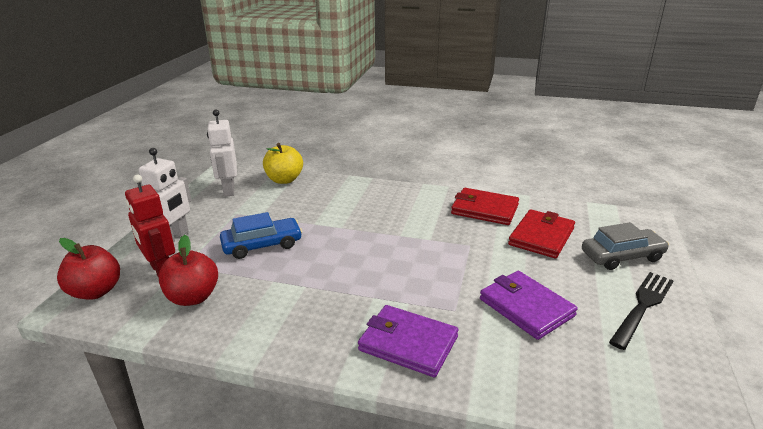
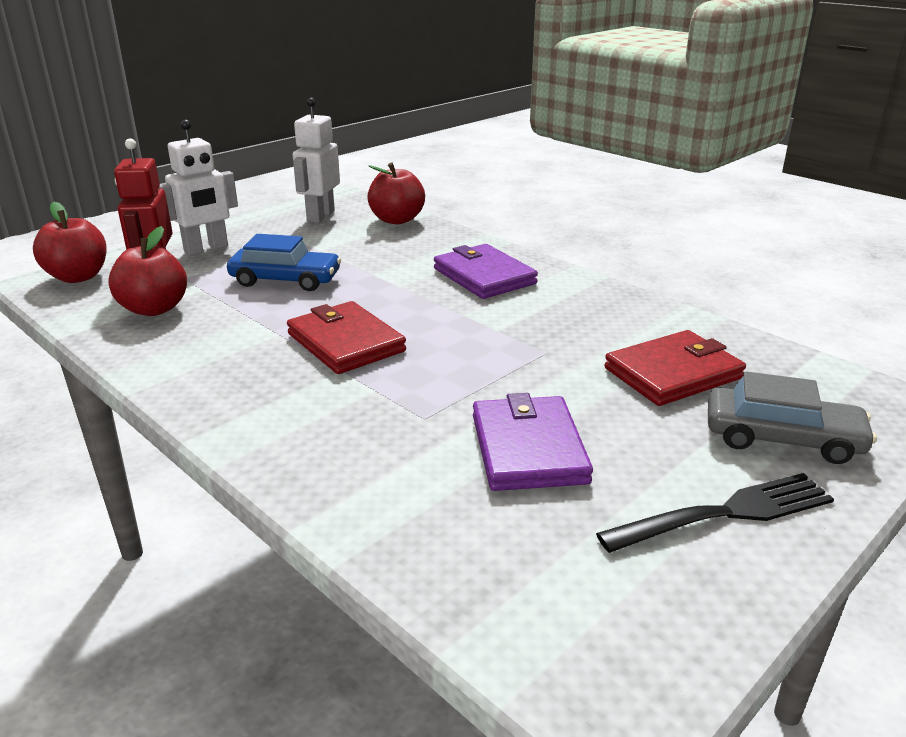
camera: 30 degrees right, 0 degrees up
(284, 180) = (397, 220): yellow apple -> red apple
(408, 343) = (317, 431): purple wallet -> purple wallet (484, 276)
(484, 209) = (626, 316): red wallet -> red wallet (346, 342)

